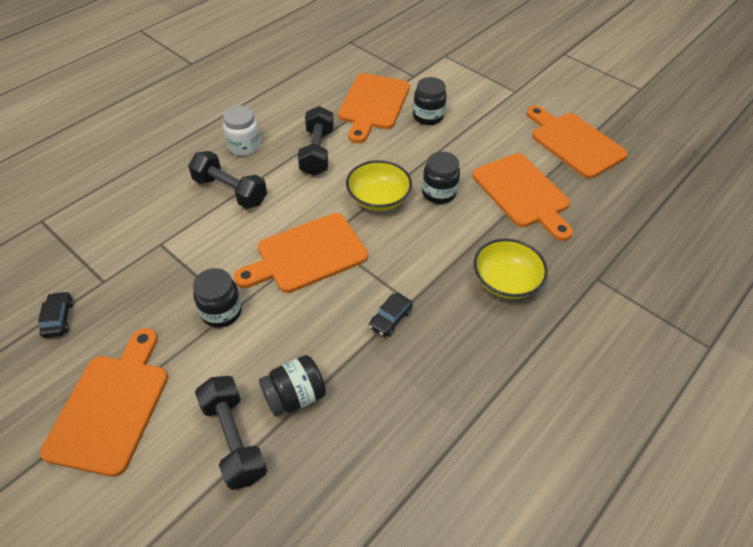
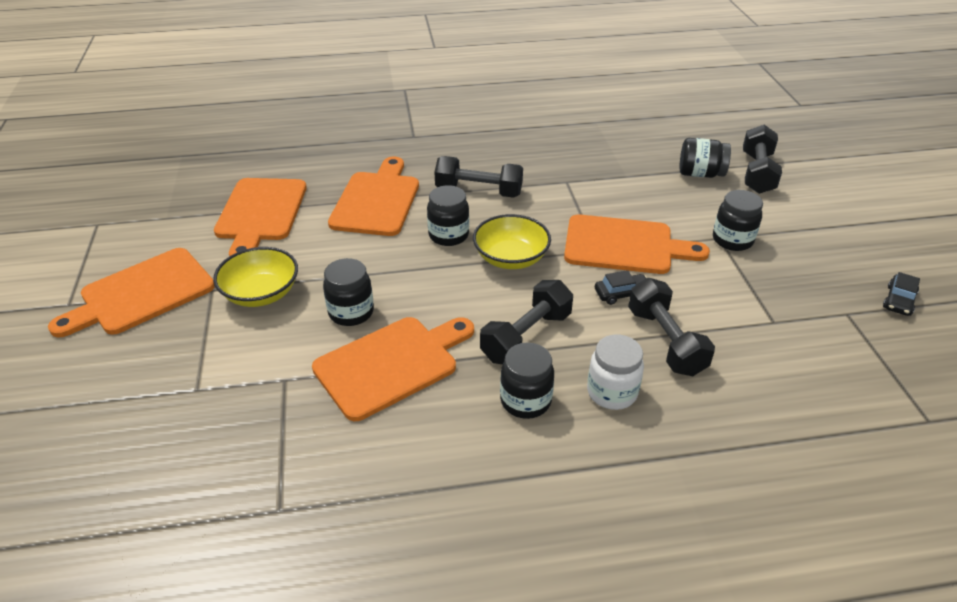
camera: 140 degrees left, 10 degrees down
(111, 407) = (850, 222): orange cutting board -> orange cutting board (142, 294)
(287, 121) = (525, 401): none -> black jar
(390, 319) = (593, 180): black car -> black car (621, 293)
(466, 245) = (478, 191): none -> black dumbbell
(505, 281) = (480, 161): yellow bowl -> yellow bowl (261, 293)

